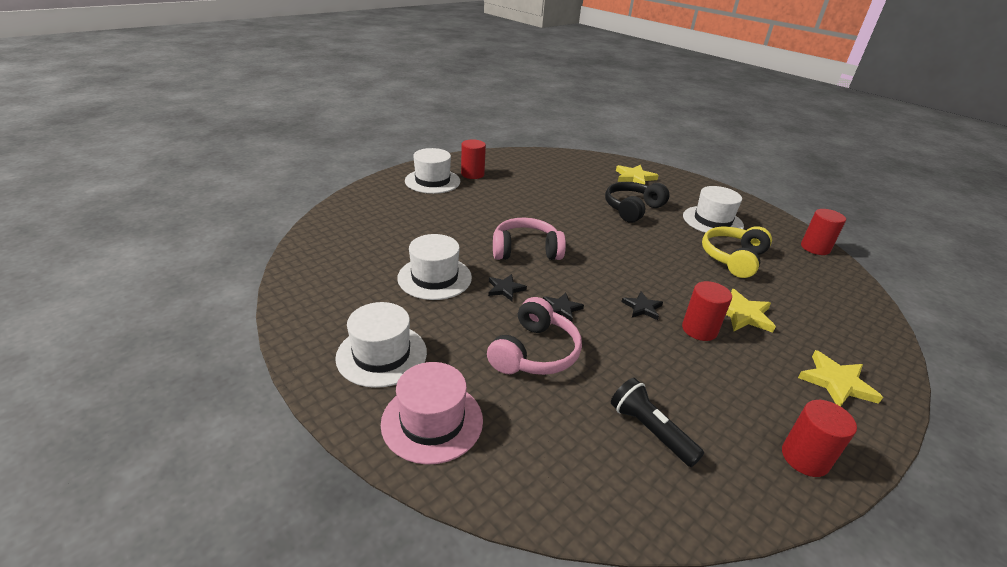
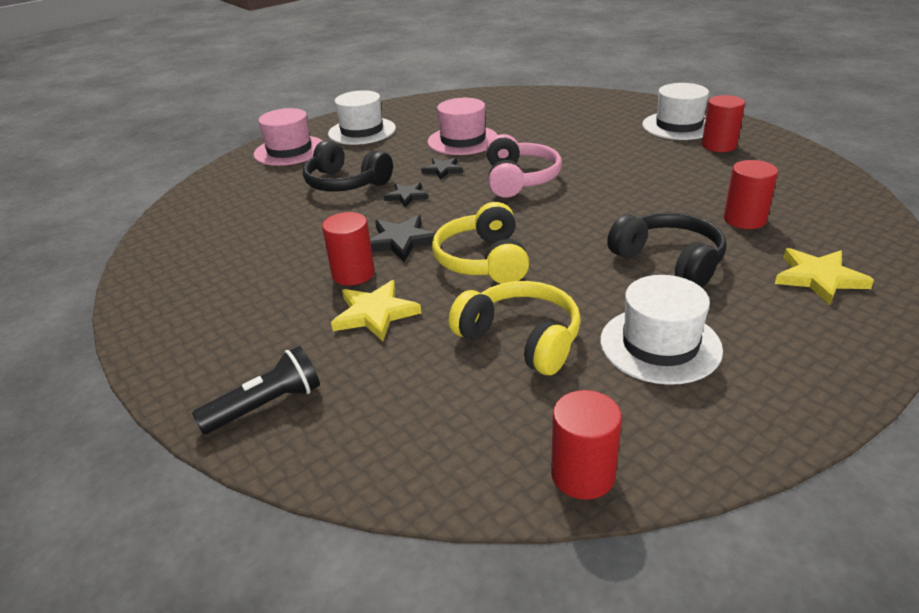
camera: 100 degrees right, 0 degrees up
(434, 277) = (463, 140): white hat -> pink hat
(534, 352) = (346, 183): pink headphones -> black headphones
(642, 308) = (401, 241): black star -> black star, size x1.54
(650, 430) = (235, 227): black flashlight -> black flashlight (266, 406)
(656, 269) = (483, 260): none -> yellow headphones
(805, 458) = (159, 300): red cylinder -> red cylinder (744, 219)
(836, 382) = (229, 358): yellow star -> none

